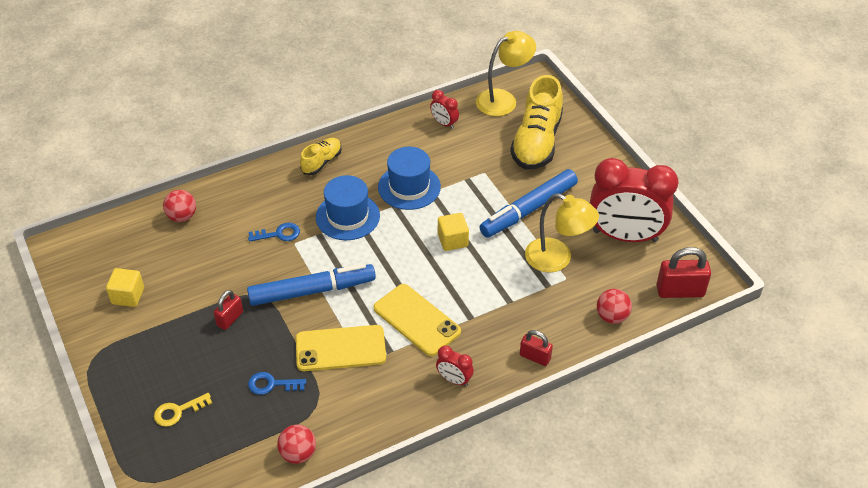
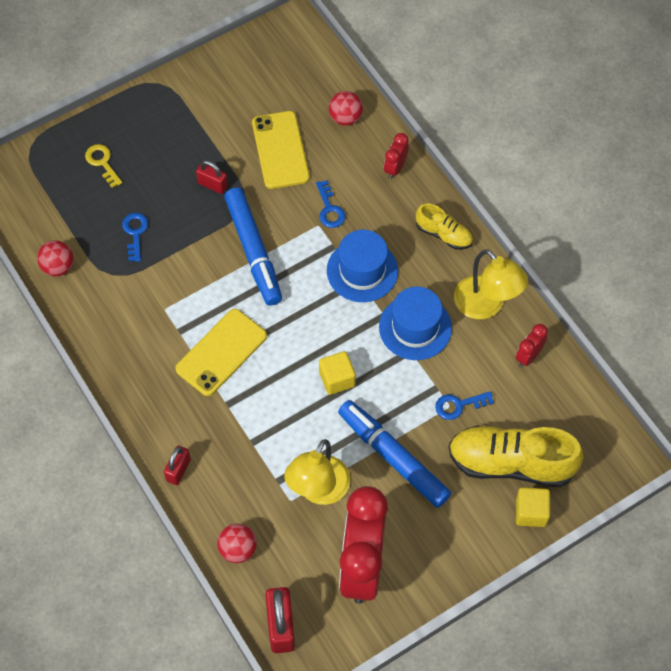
camera: 85 degrees right, 15 degrees up
(128, 296) = (235, 94): yellow cube -> yellow cube (531, 512)
(340, 348) = (180, 286): yellow phone -> yellow phone (280, 150)
(454, 380) = (146, 394): red clock -> red clock (395, 168)
(484, 167) = (459, 405): none -> blue key
(503, 99) = (585, 421): yellow lamp -> yellow lamp (486, 306)

